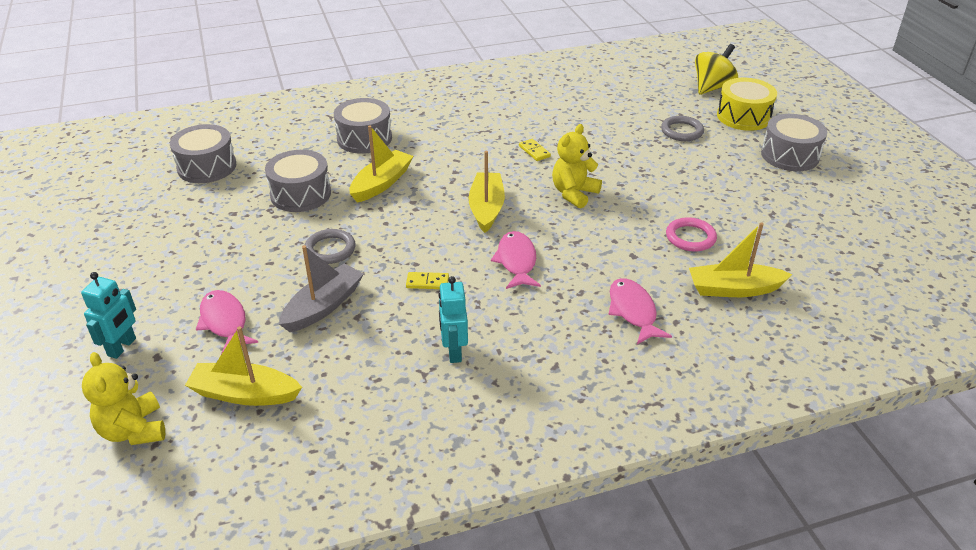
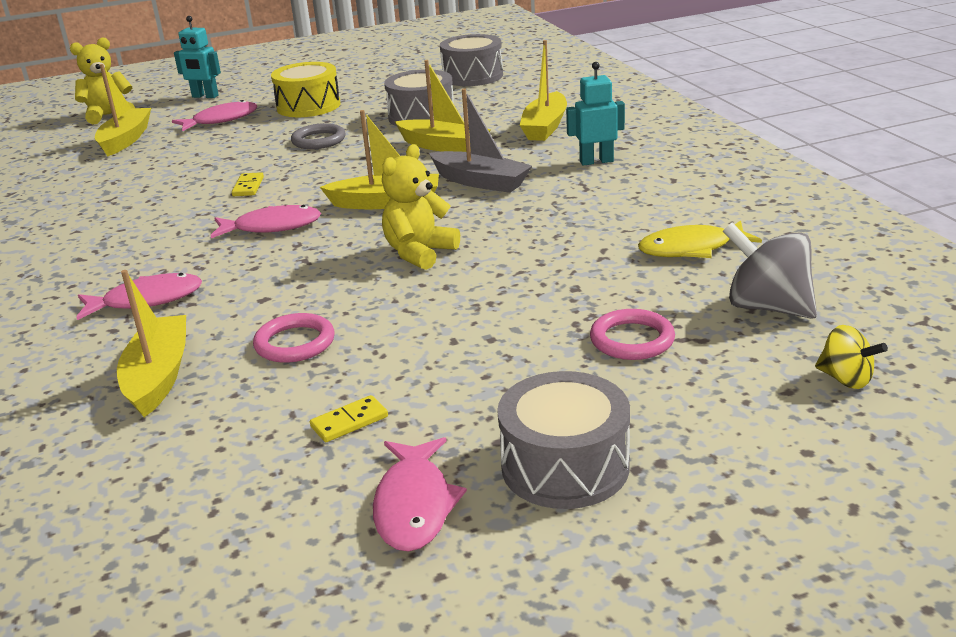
camera: 90 degrees right, 10 degrees down
(323, 306) = (227, 150): grey boat -> grey boat (480, 182)
(364, 138) = (545, 127): grey drum -> yellow boat
(454, 351) = (131, 209): turquoise robot -> turquoise robot (596, 161)
(534, 151) = (533, 221): yellow domino -> yellow domino (349, 422)
(574, 194) = (419, 253): yellow teddy bear -> yellow teddy bear turned 90 degrees counterclockwise
(583, 106) = (691, 249): none -> yellow fish
(649, 95) = (768, 307): none -> grey spinning top
(682, 131) = (632, 340): grey ring -> pink ring
(712, 87) = (846, 379): yellow spinning top -> yellow spinning top, size x0.59
(743, 116) = (722, 414): yellow drum -> yellow drum (308, 106)
(828, 193) = (414, 505): none -> pink fish

